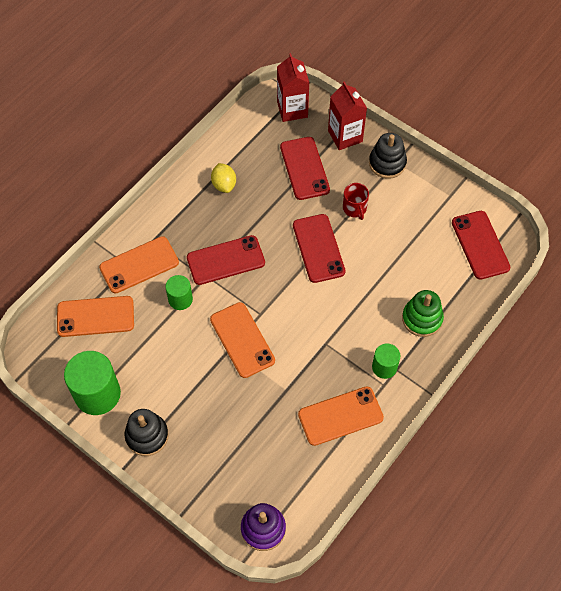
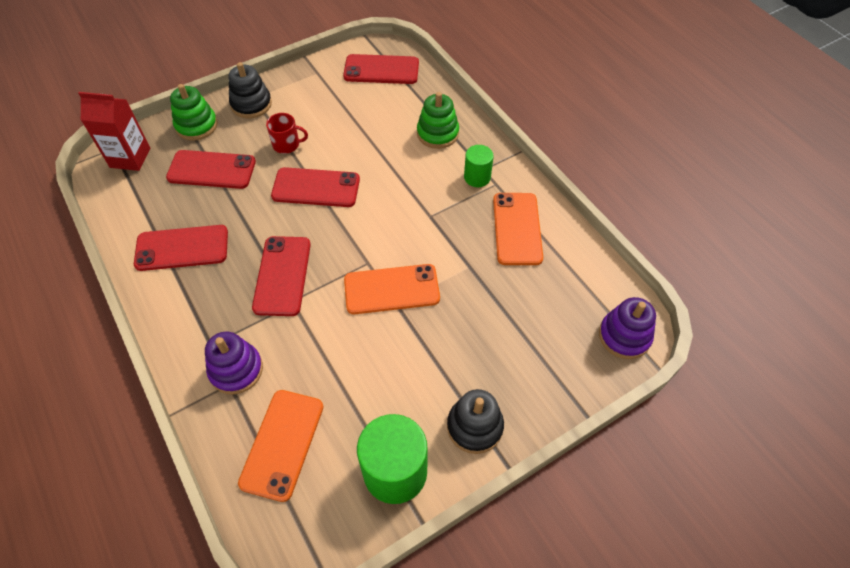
camera: 70 degrees left, 5 degrees down
(139, 265) = (236, 370): orange phone -> purple stacking toy
(180, 299) = (308, 337): green cylinder -> none
(224, 184) = (182, 248): yellow lemon -> red phone
(345, 136) = (196, 125): red carton -> green stacking toy

